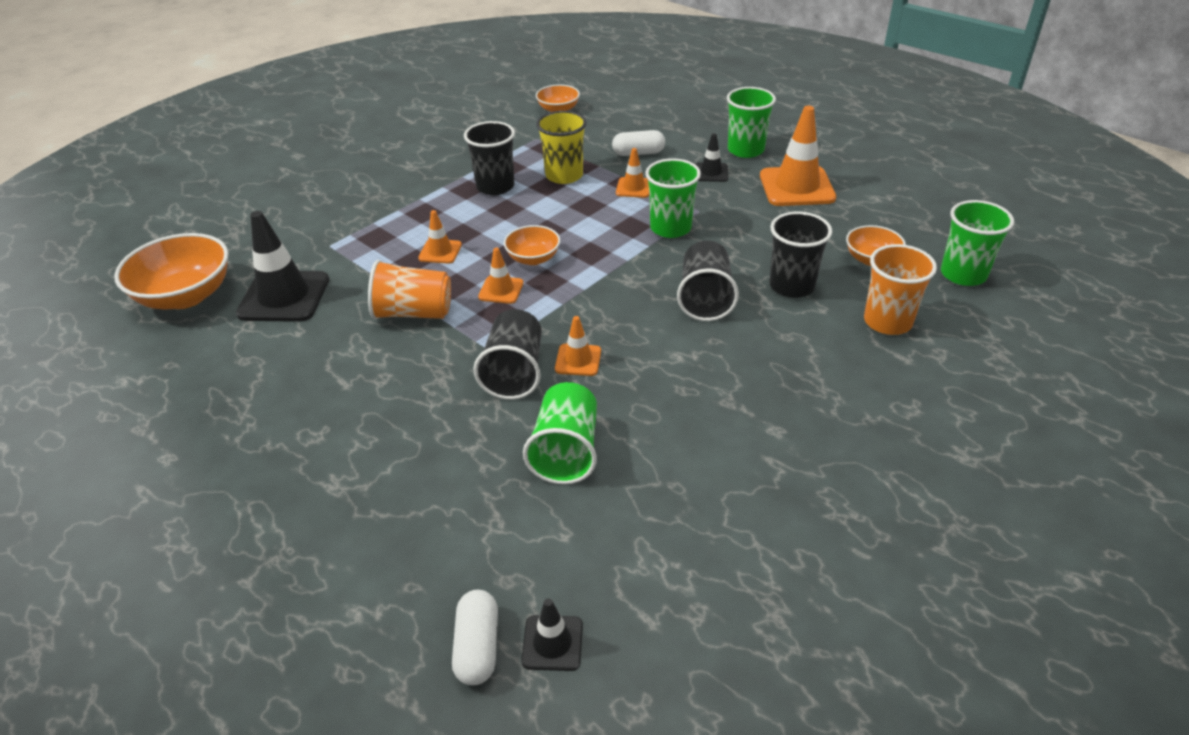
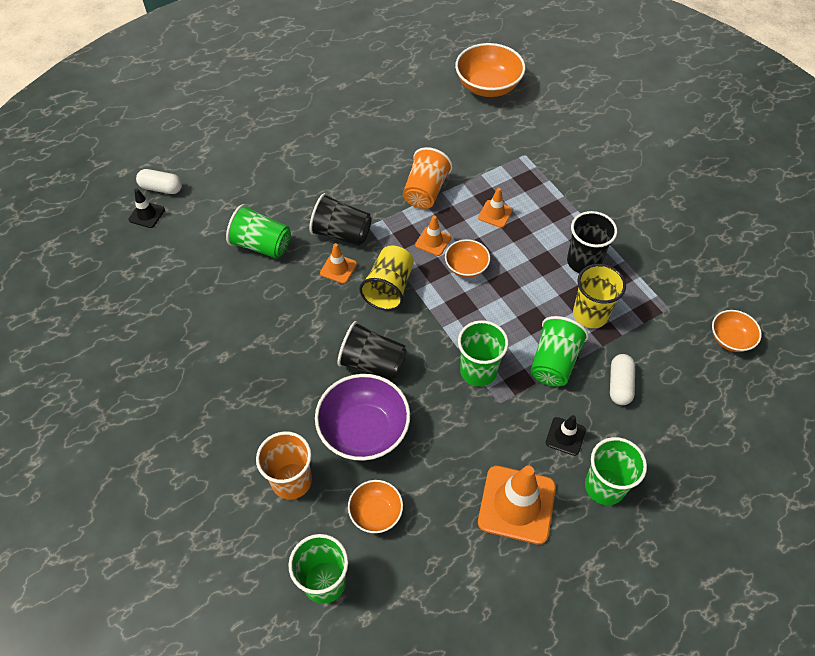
camera: 105 degrees right, 15 degrees up
(284, 297) = (469, 130): black traffic cone -> none
(591, 309) = (389, 288): none -> yellow cup
(634, 188) = (554, 362): orange traffic cone -> green cup
(791, 286) = (364, 430): black cup -> purple bowl

